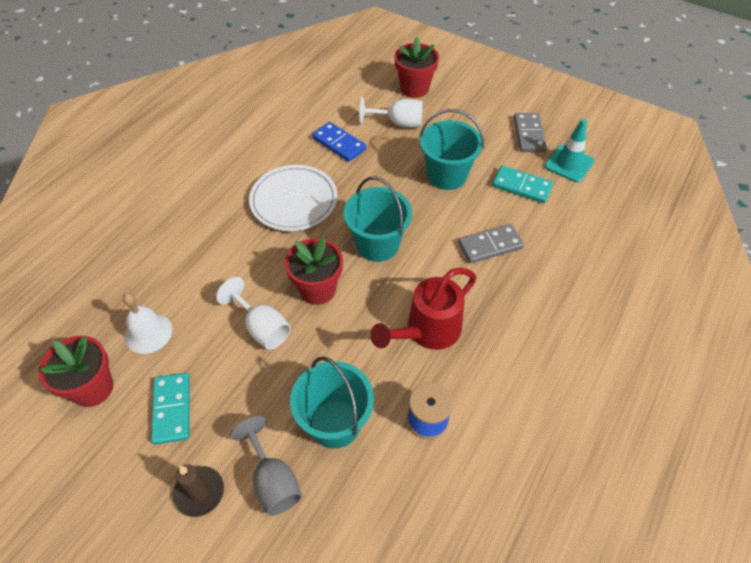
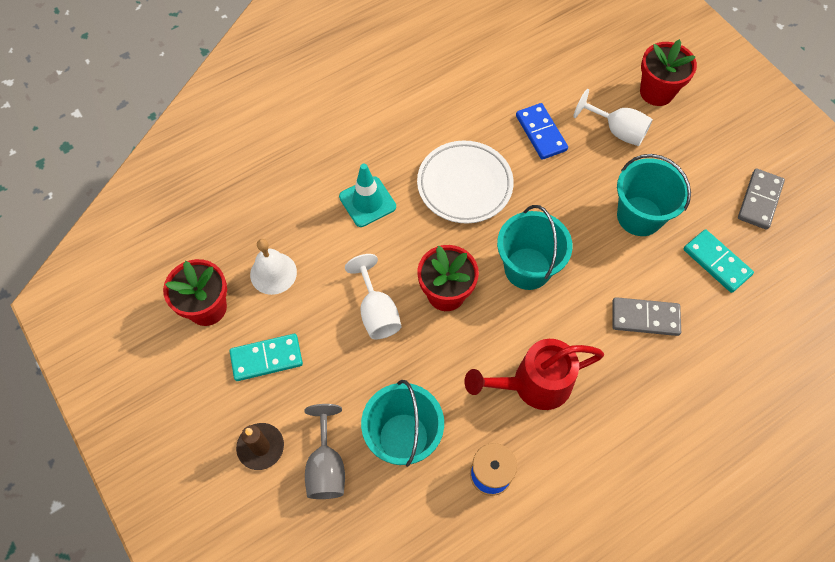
camera: 25 degrees right, 10 degrees up
(172, 409) = (266, 358): turquoise domino -> turquoise domino turned 60 degrees clockwise
(569, 164) = (786, 255): turquoise traffic cone -> turquoise traffic cone (367, 202)

